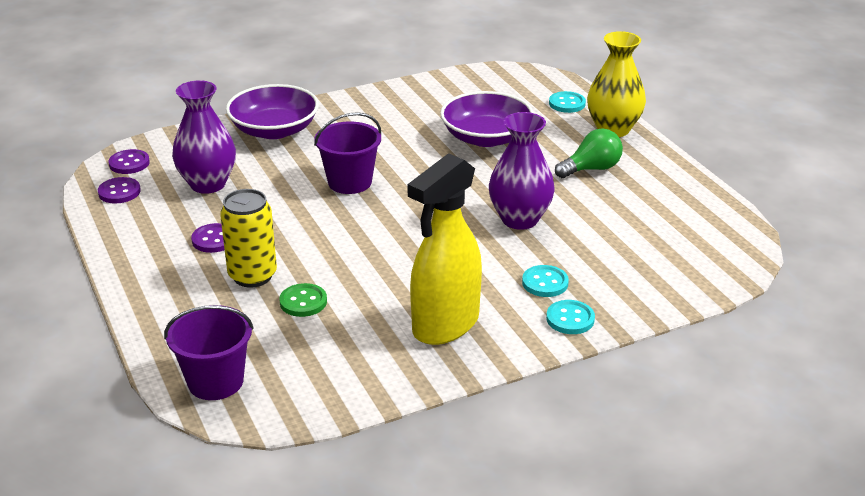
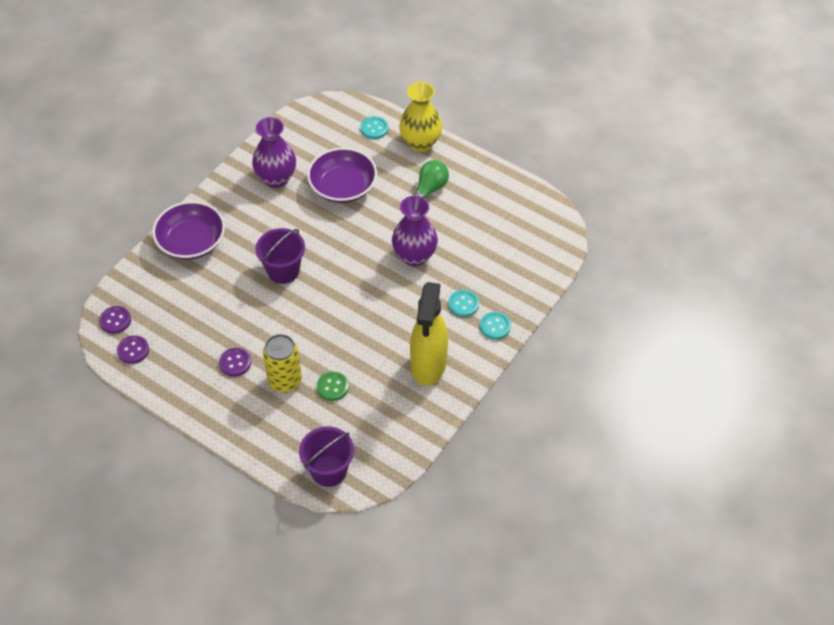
camera: 30 degrees left, 20 degrees up
(208, 184) = (188, 315): purple vase -> purple vase (276, 178)

